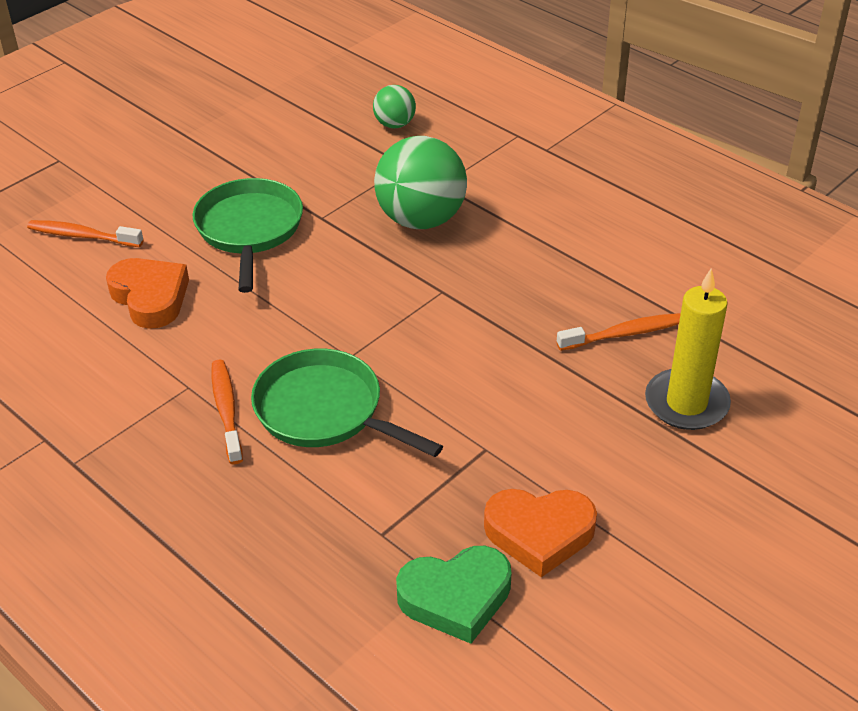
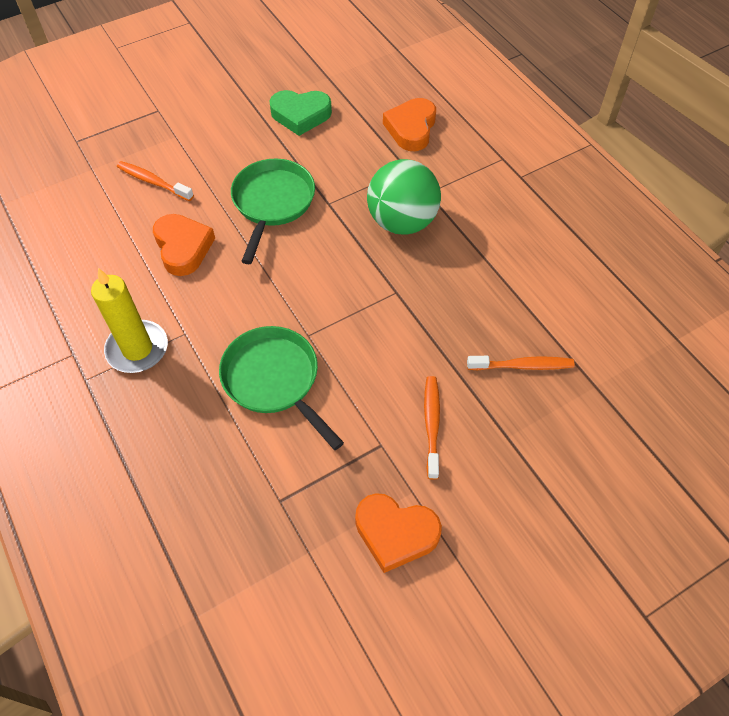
camera: 15 degrees right, 15 degrees up
(226, 410) = (205, 361): orange toothbrush -> orange toothbrush (432, 424)
(395, 124) = (411, 128): green ball -> orange heart
(456, 597) = (314, 573): green heart -> green heart (300, 115)
(686, 403) = (550, 443): yellow candle -> yellow candle (137, 349)

